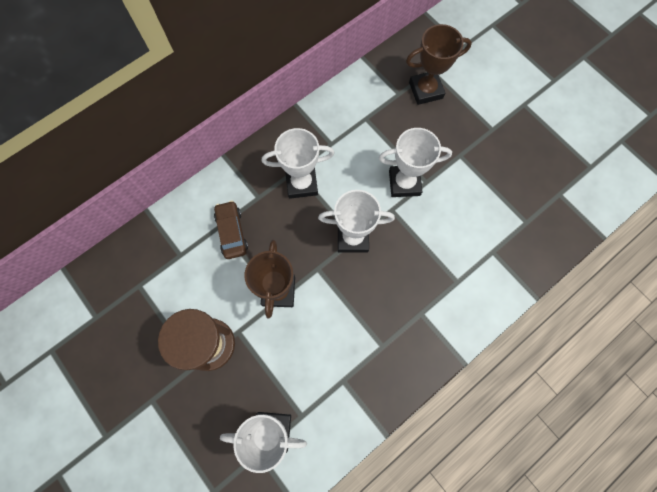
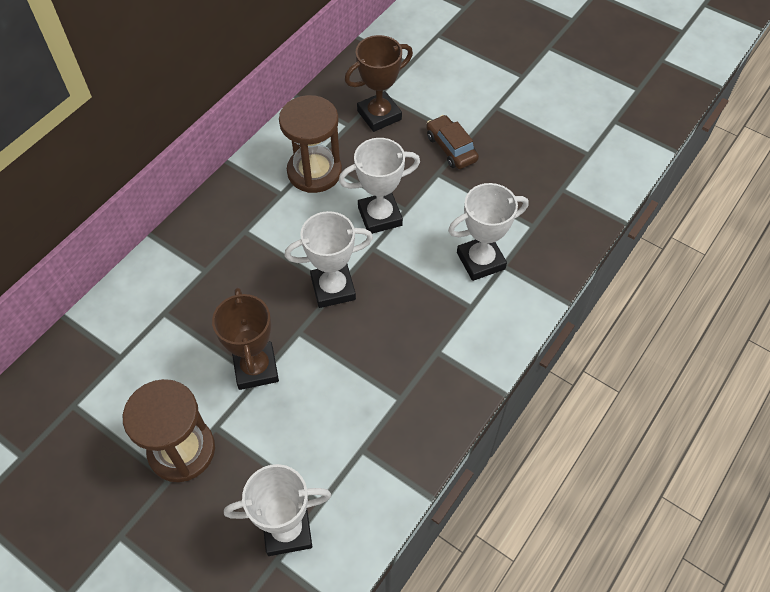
camera: 15 degrees left, 15 degrees down
(232, 232) = (181, 316): brown car -> brown car (451, 148)
(301, 183) = (255, 244): white trophy -> white trophy (480, 261)
(362, 130) = (314, 172): none -> brown hourglass

